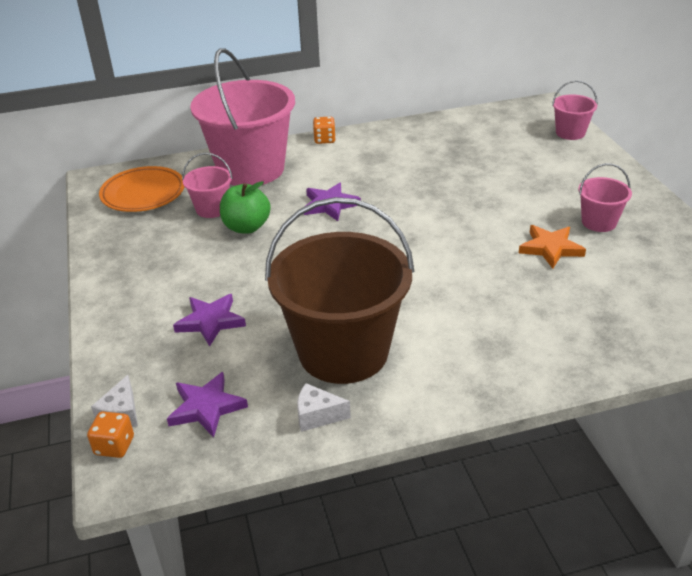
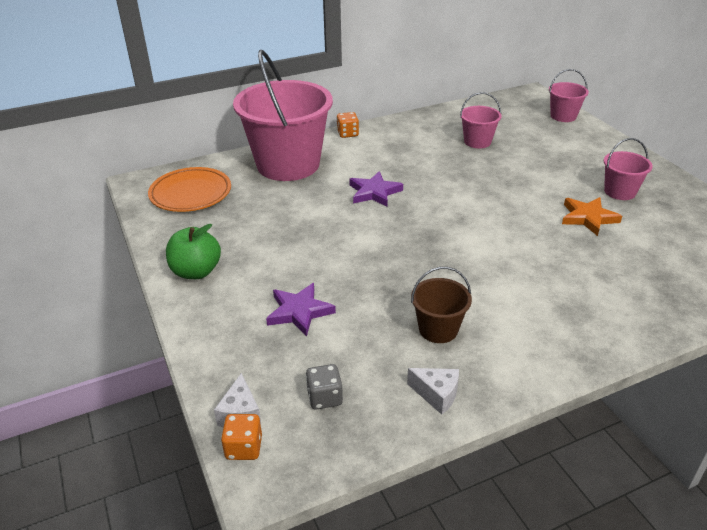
camera: 10 degrees left, 0 degrees up
(206, 407) = (324, 397): purple star -> grey dice
(212, 209) = (263, 204): pink bucket -> pink bucket (477, 142)
(246, 227) = (303, 218): green apple -> green apple (196, 272)
(317, 416) = (436, 395): white cheese -> white cheese turned 150 degrees counterclockwise
(343, 352) = (438, 329): brown bucket -> brown bucket, size x0.45

